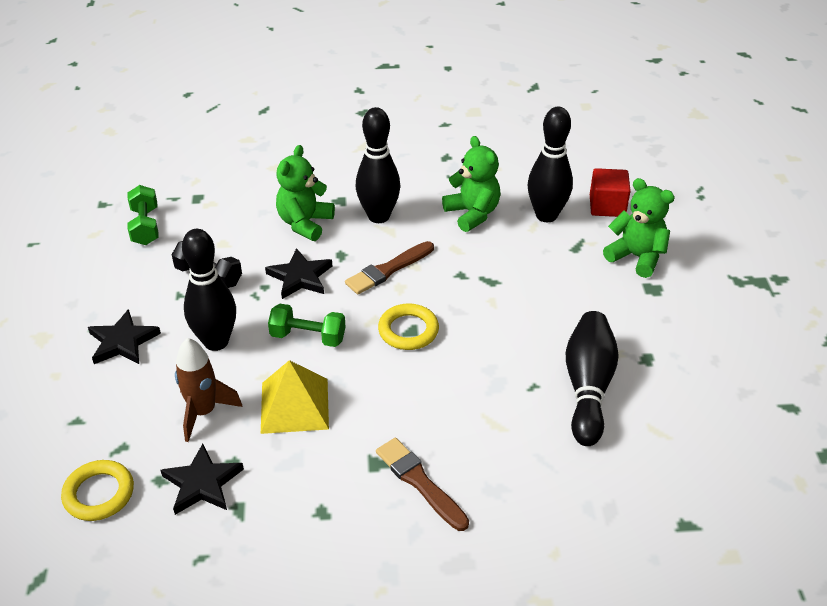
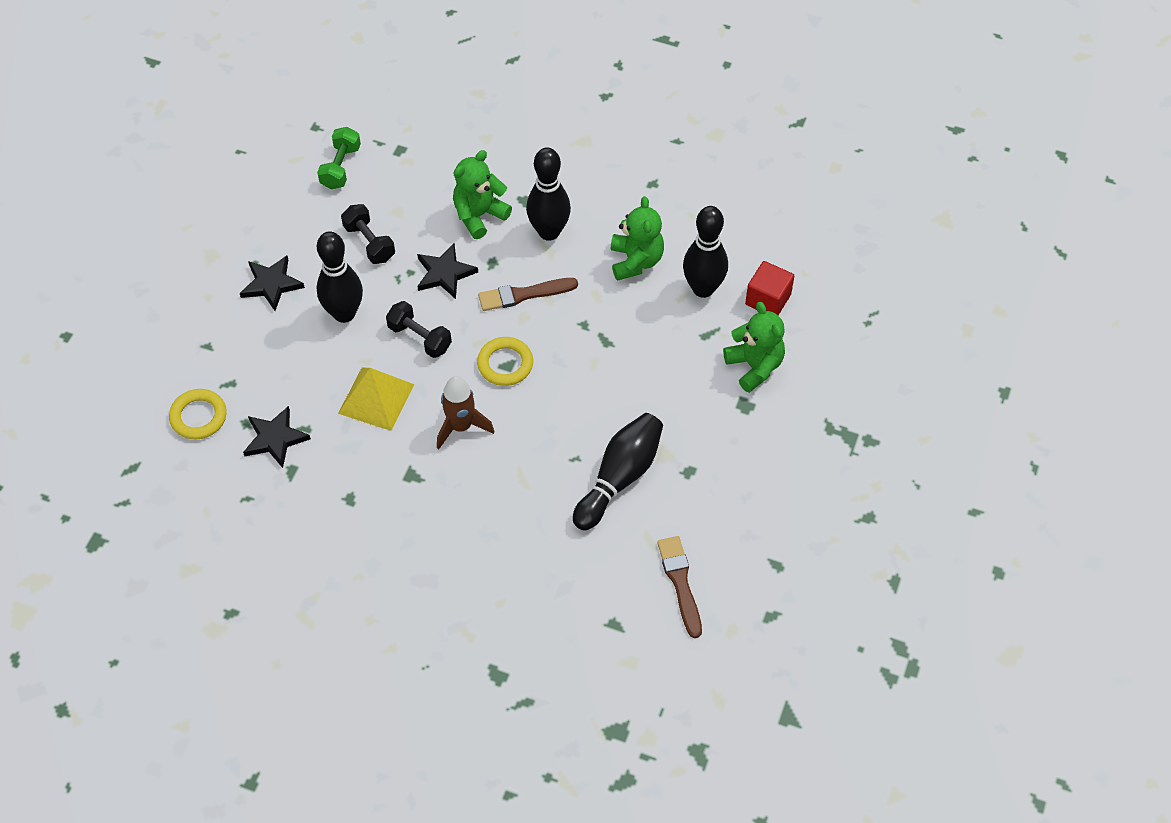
camera: 25 degrees right, 15 degrees up
(203, 412) = (304, 376): brown rocket -> brown rocket (461, 426)
(308, 337) = (420, 338): green dumbbell -> black dumbbell
(419, 482) = (434, 504): brown brush -> brown brush (680, 583)

